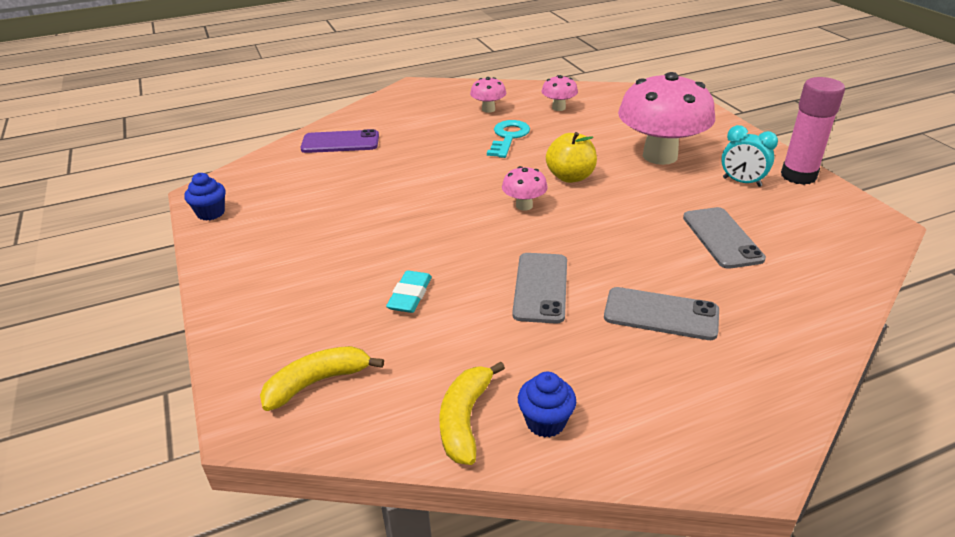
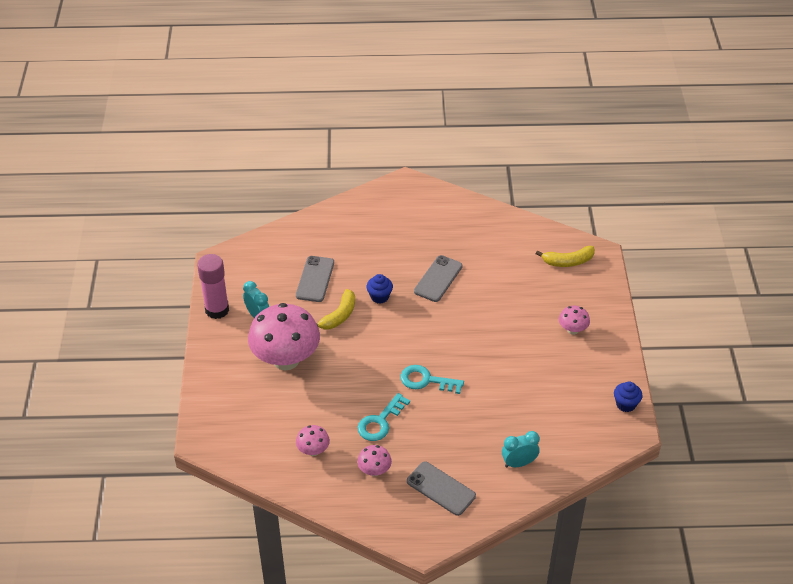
camera: 160 degrees left, 10 degrees up
(340, 142) = (519, 463): purple phone -> turquoise clock
(410, 295) = (510, 295): turquoise eraser -> none
(465, 419) = (507, 227): yellow banana -> yellow banana (339, 316)
(480, 177) = (426, 380): none -> turquoise key
(524, 206) = (412, 342): pink mushroom -> pink mushroom (572, 330)
(545, 422) = (474, 217): blue cupcake -> blue cupcake (379, 297)
(570, 177) = (364, 359): yellow apple -> none
(661, 314) = (389, 246): grey phone -> grey phone (441, 488)

